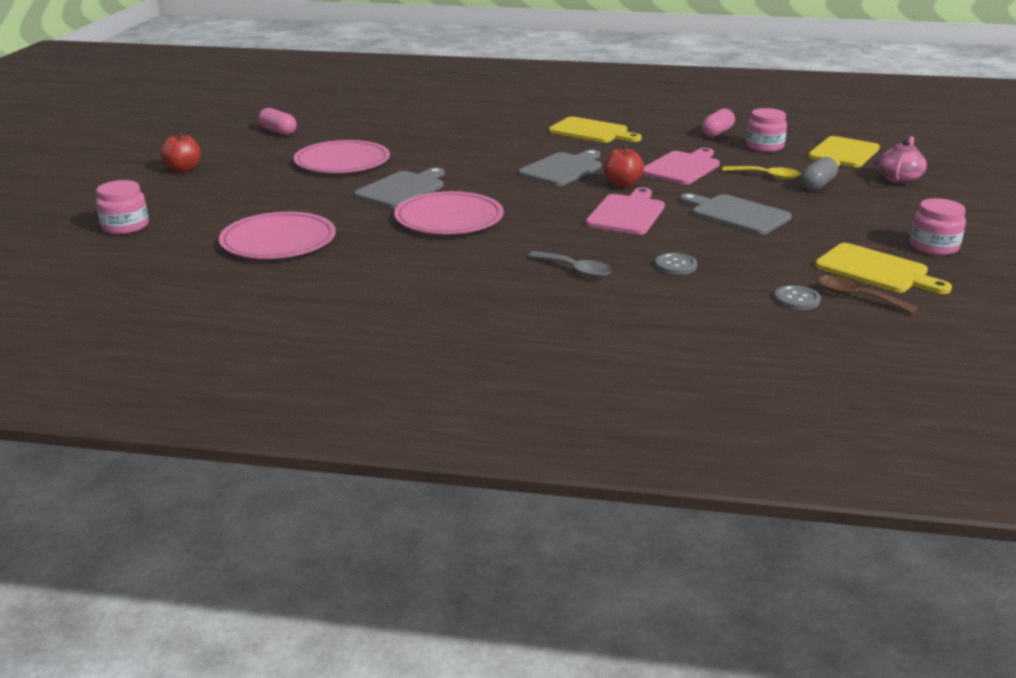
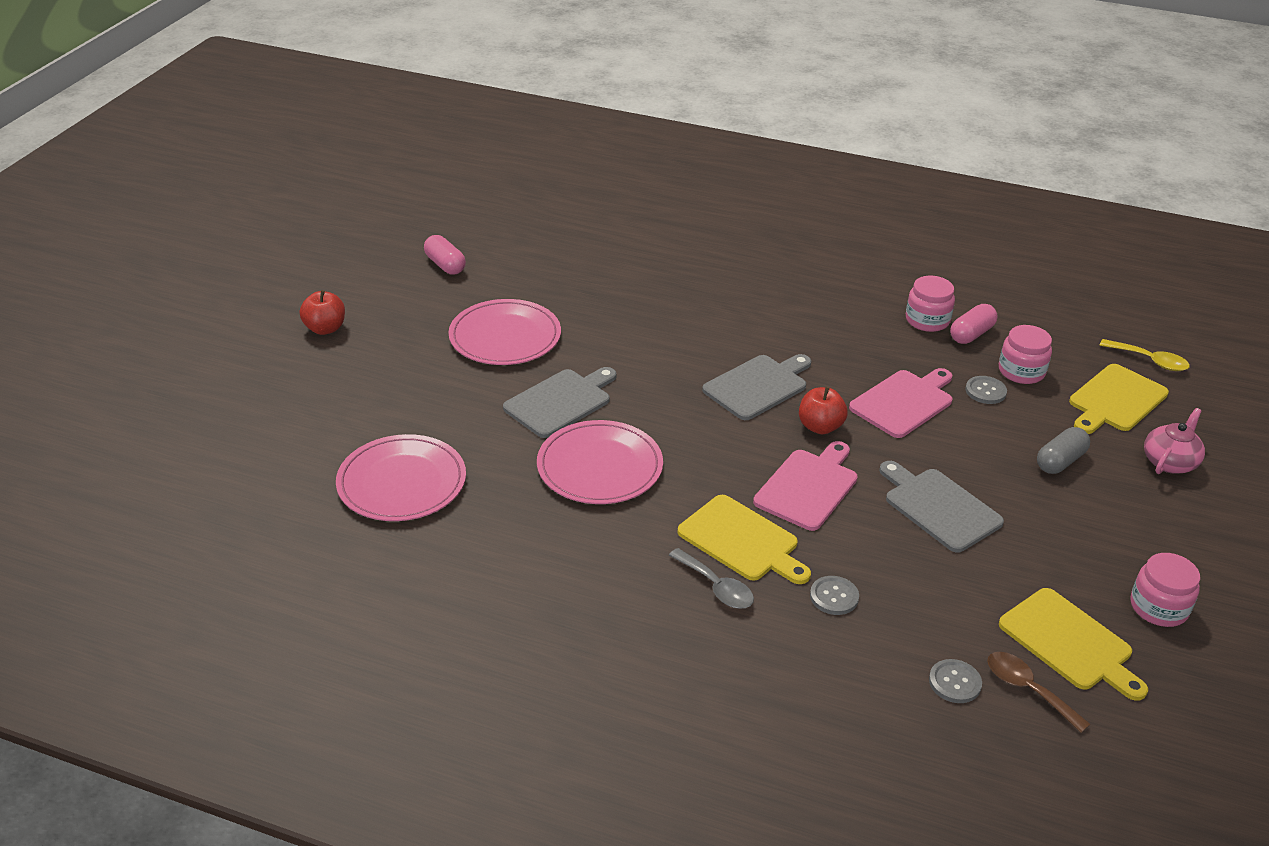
camera: 10 degrees right, 10 degrees up
(125, 226) = (244, 431): pink jar -> pink jar (927, 320)
(591, 131) = (815, 311): yellow cutting board -> yellow cutting board (742, 540)
(742, 157) = (985, 391): none -> grey button
(766, 176) = (1002, 435): yellow spoon -> yellow spoon (1150, 361)

